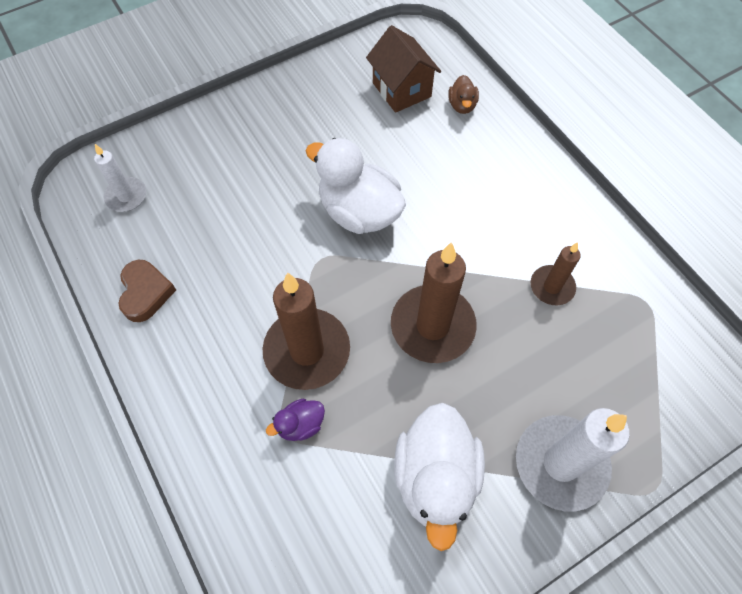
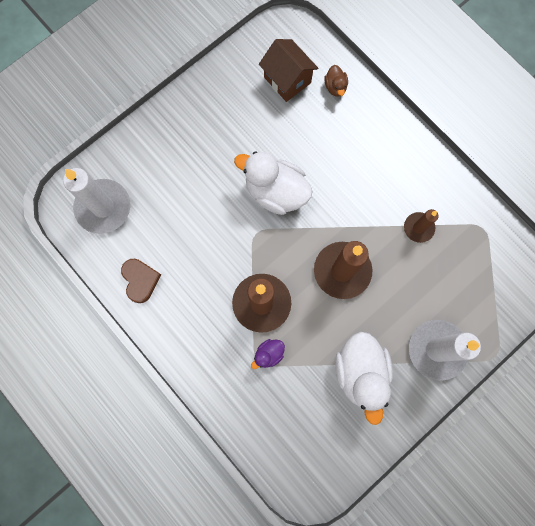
camera: 10 degrees left, 15 degrees up
(126, 196) = (103, 207): white candle -> white candle, size x1.82

